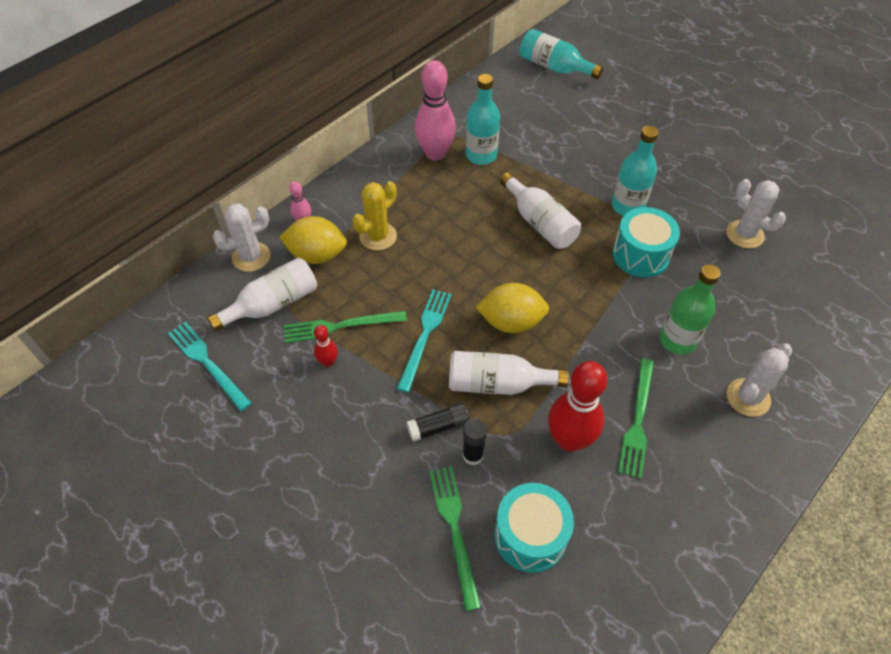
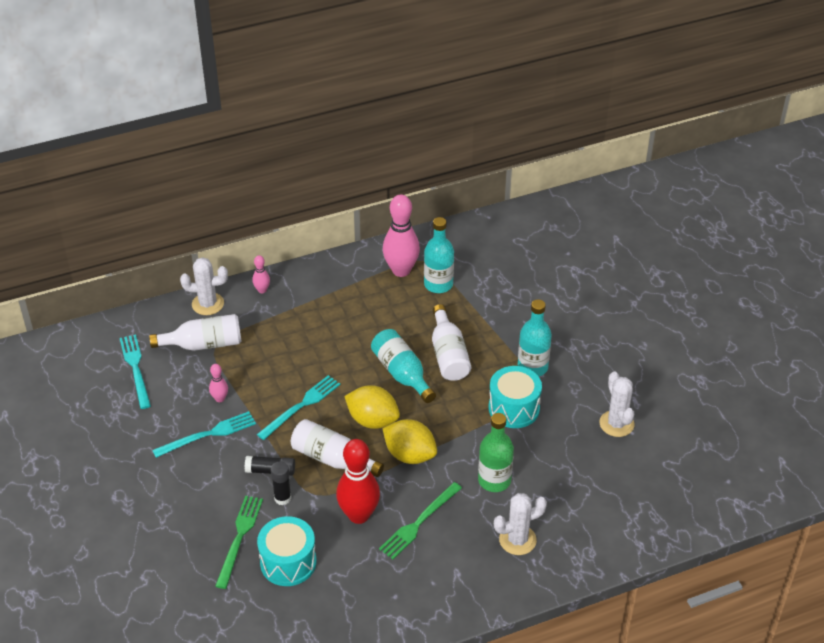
camera: 25 degrees right, 10 degrees down
(317, 255) = (257, 319): yellow lemon -> yellow lemon (410, 455)
(328, 362) = (220, 398): red bowling pin -> pink bowling pin
(340, 326) = (243, 377): green fork -> none
(340, 411) = (208, 434): none -> turquoise fork
(378, 236) = (312, 321): yellow cactus -> none
(554, 67) = (558, 228): turquoise bottle -> turquoise bottle (402, 374)

